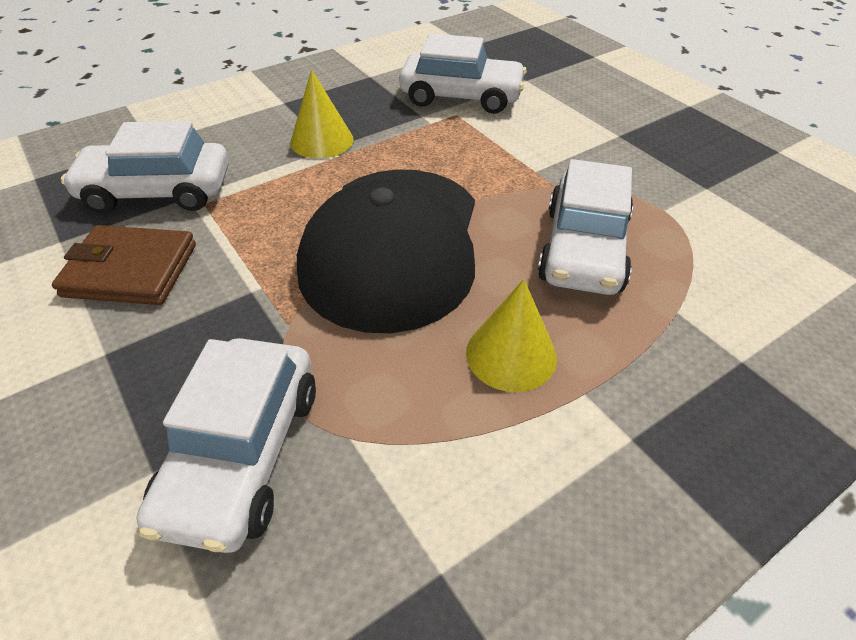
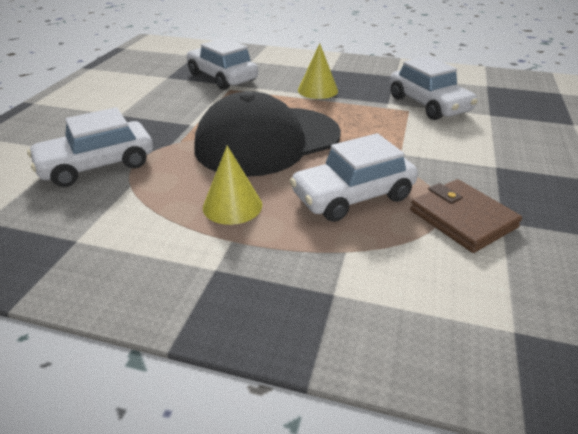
camera: 50 degrees right, 10 degrees down
(130, 270) = (169, 96): brown wallet -> brown wallet (462, 219)

